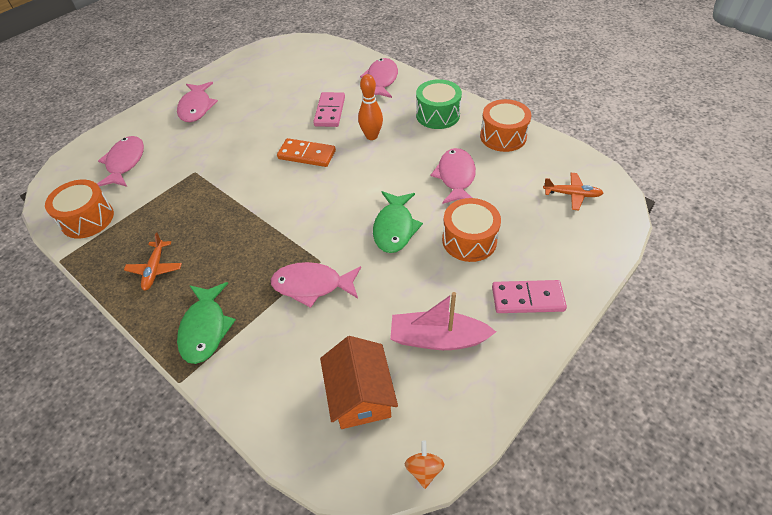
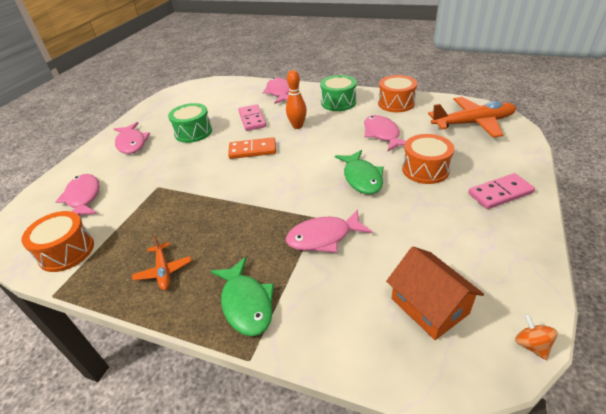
camera: 20 degrees left, 10 degrees down
(261, 111) = (193, 132): none -> green drum
(438, 338) = (457, 241): pink boat -> none
(571, 194) = (472, 123): orange plane -> orange plane, size x1.94

